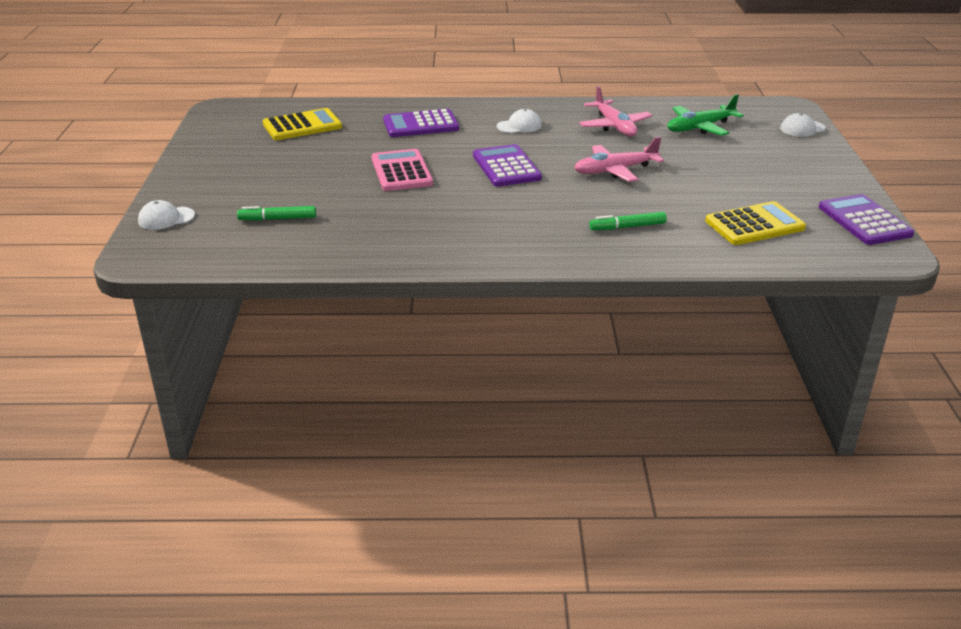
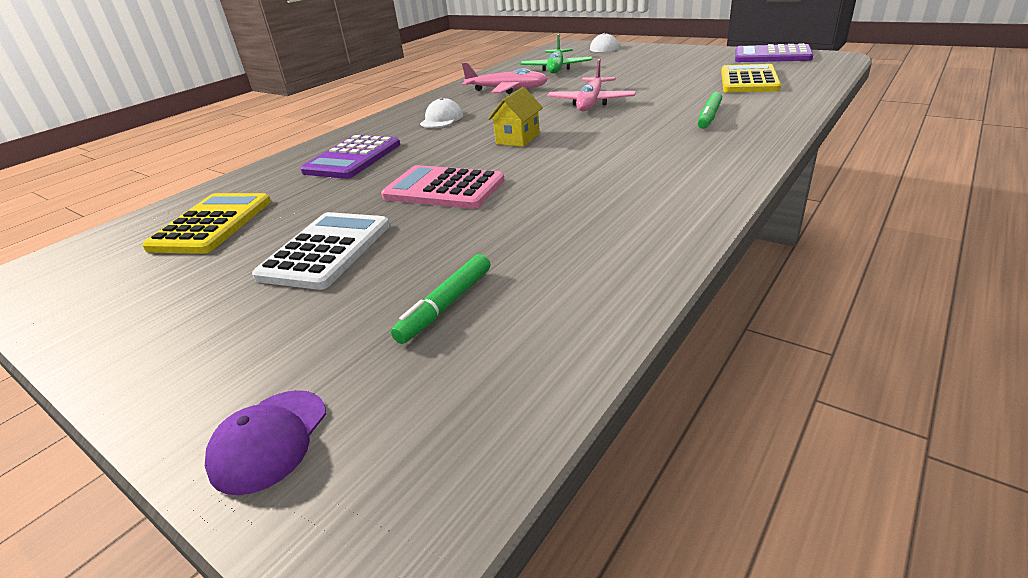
camera: 50 degrees left, 0 degrees up
(166, 218) = (269, 440): white cap -> purple cap
(301, 169) = (326, 251): none -> white calculator
(506, 167) = (518, 139): purple calculator -> yellow house

